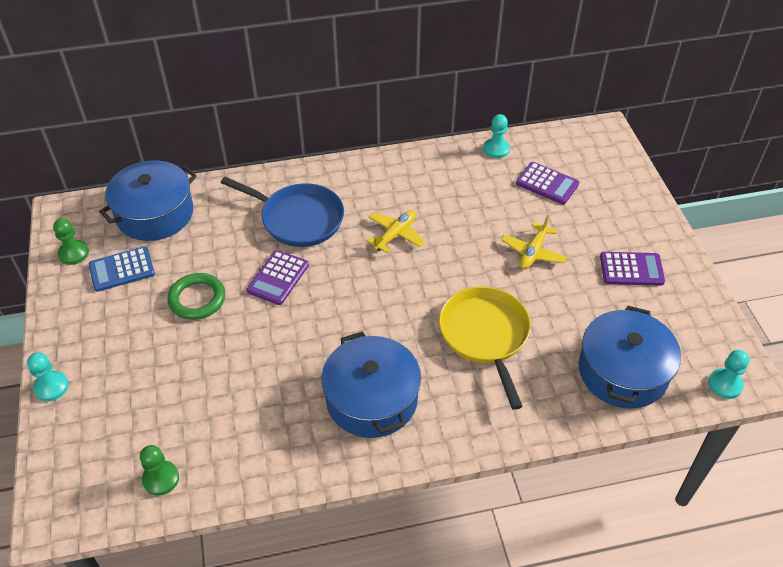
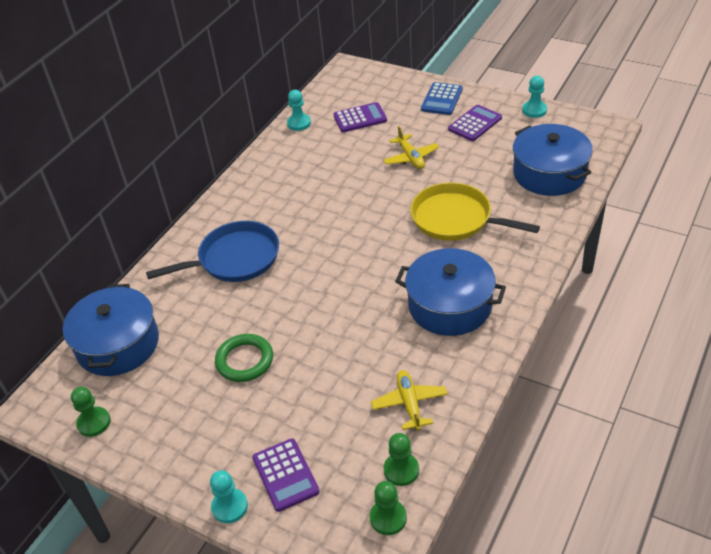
camera: 45 degrees left, 5 degrees down
(106, 500) = (388, 518): none -> green pawn
(122, 269) = (154, 396): blue calculator -> blue calculator (442, 99)
(278, 278) = (280, 300): purple calculator -> purple calculator (285, 475)
(395, 235) = (315, 215): yellow plane -> yellow plane (409, 404)
(725, 384) = (601, 138): turquoise pawn -> turquoise pawn (534, 110)

